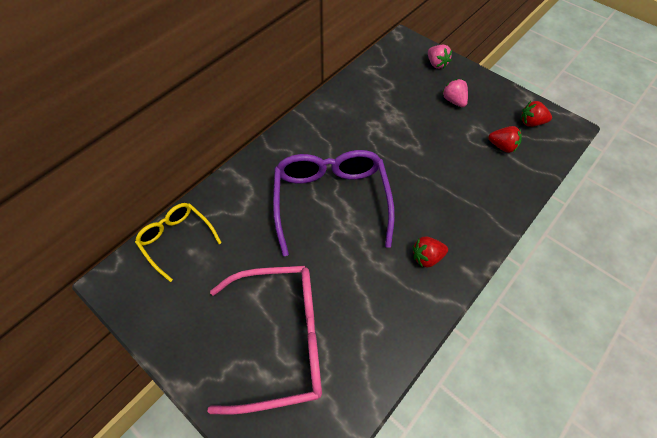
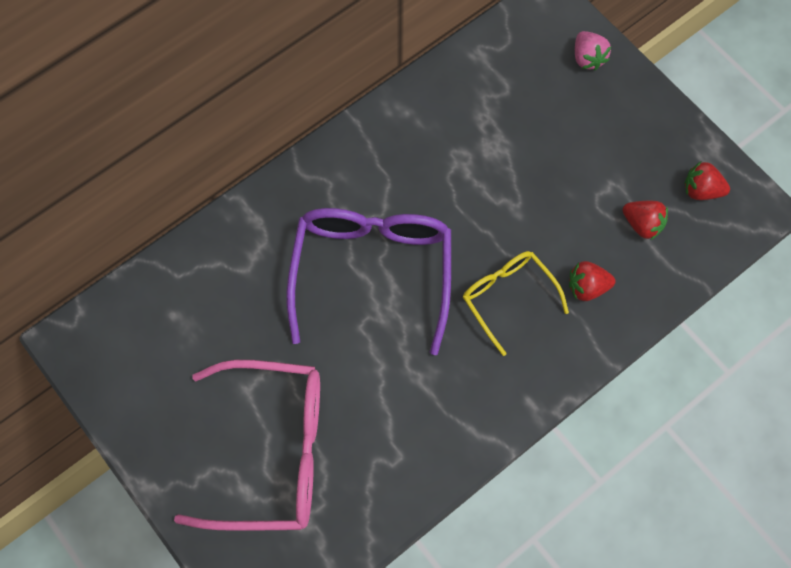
camera: 10 degrees right, 10 degrees up
(176, 239) = (156, 295): yellow glasses -> yellow glasses (508, 297)
(427, 257) = (482, 376): red strawberry -> red strawberry (587, 287)
(454, 101) = (594, 133): pink strawberry -> none

